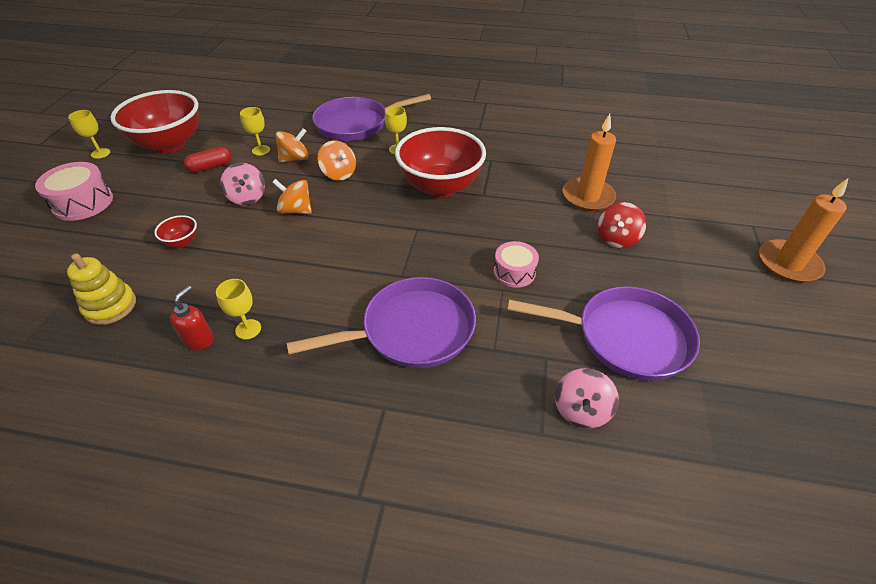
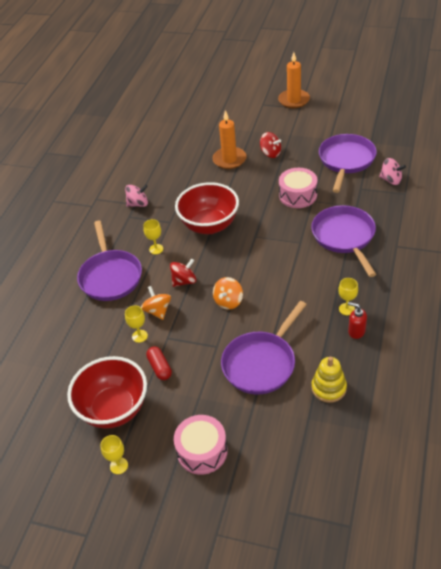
camera: 80 degrees left, 0 degrees up
(182, 242) = (261, 363): red bowl -> purple pan
(247, 197) = (208, 333): pink spinning top -> pink spinning top (138, 204)
(339, 174) = (184, 281): orange spinning top -> red spinning top
(514, 272) = (298, 195): pink drum -> pink drum, size x1.51

